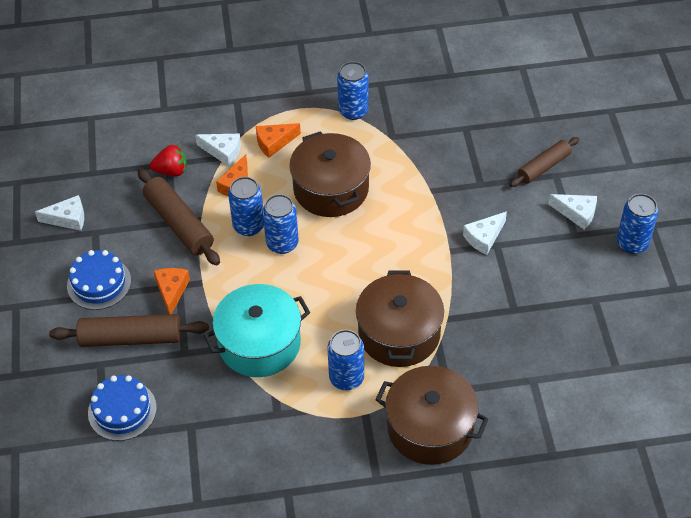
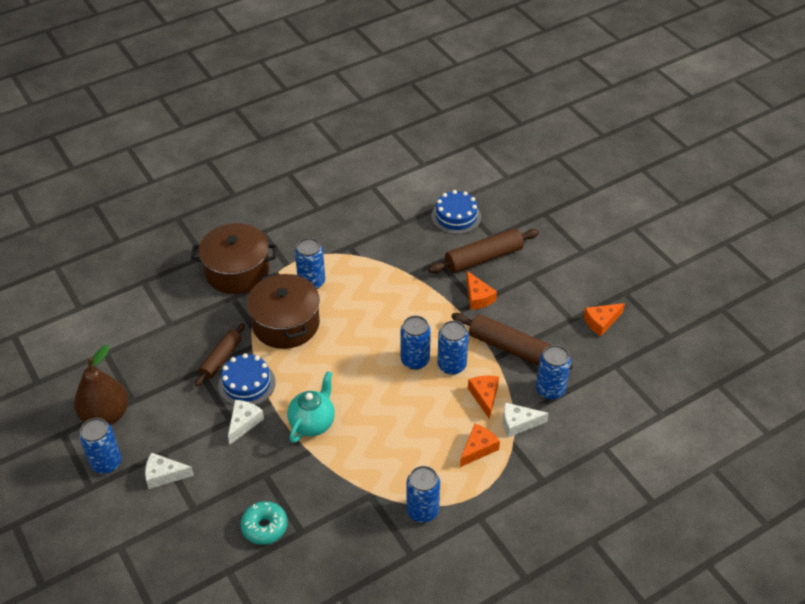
camera: 155 degrees right, 5 degrees down
(68, 219) = (601, 322): white cheese -> orange cheese
(99, 283) = (536, 285): blue cake -> blue cake (247, 384)
(171, 171) = (550, 390): red strawberry -> blue can
(259, 343) = (388, 284): turquoise pot -> none
(331, 189) = (400, 422): brown pot -> none
(416, 215) = (312, 423): none -> turquoise teapot
(496, 141) = (264, 527): none -> turquoise donut
(544, 167) = (208, 514): brown rolling pin -> brown rolling pin (221, 358)
(626, 293) = (106, 415): none -> brown pear

